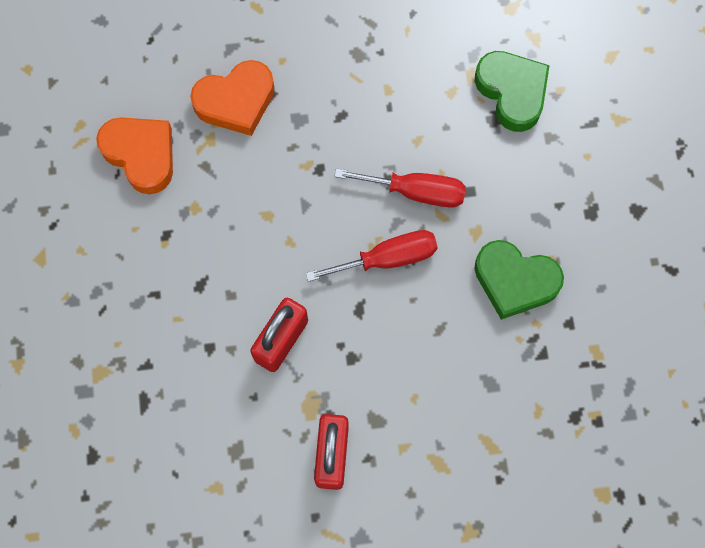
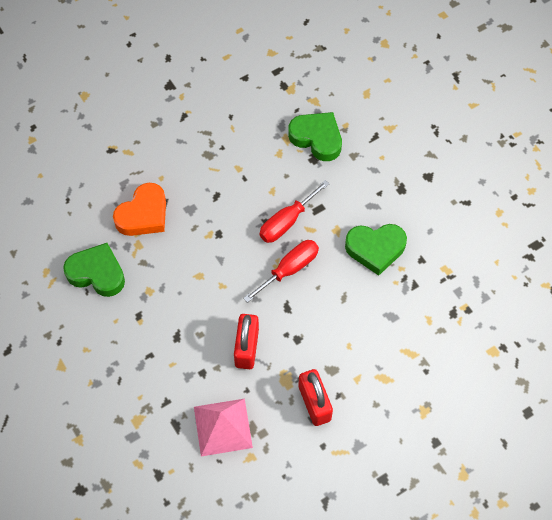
camera: 25 degrees left, 10 degrees down
(141, 155) = (97, 273): orange heart -> green heart
(201, 432) = (223, 427): none -> pink pyramid
(416, 191) = (287, 222): red screwdriver -> red screwdriver turned 150 degrees clockwise

